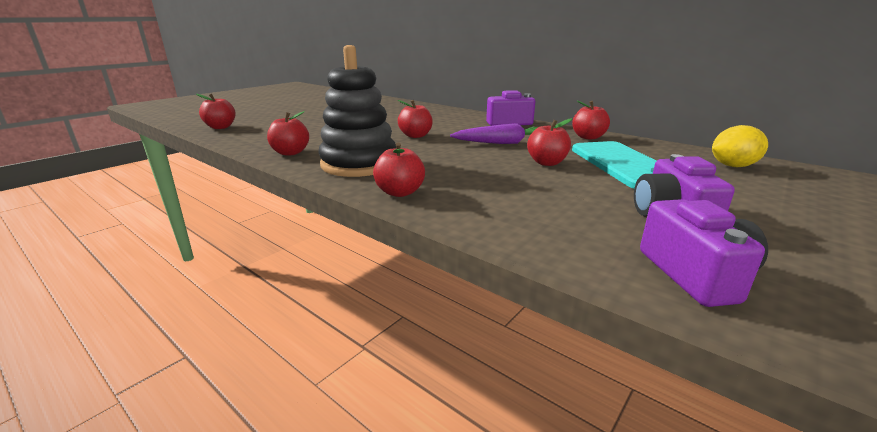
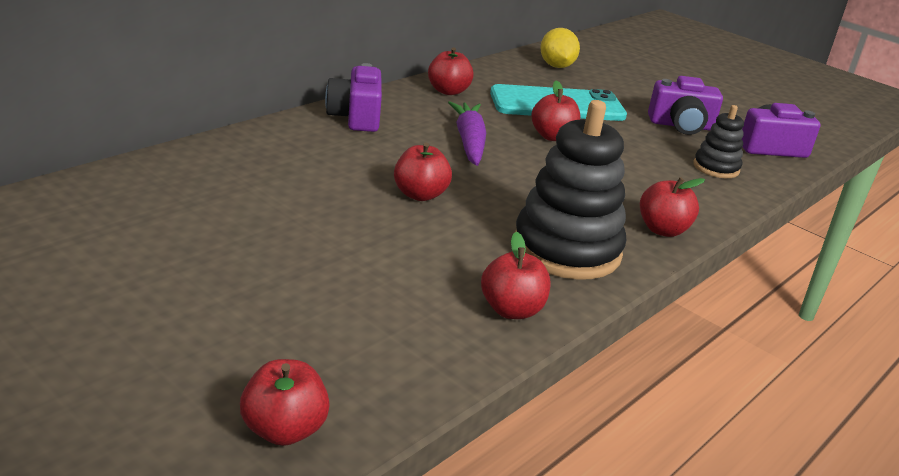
camera: 90 degrees left, 5 degrees up
(565, 226) = (716, 168): none -> black stacking toy

